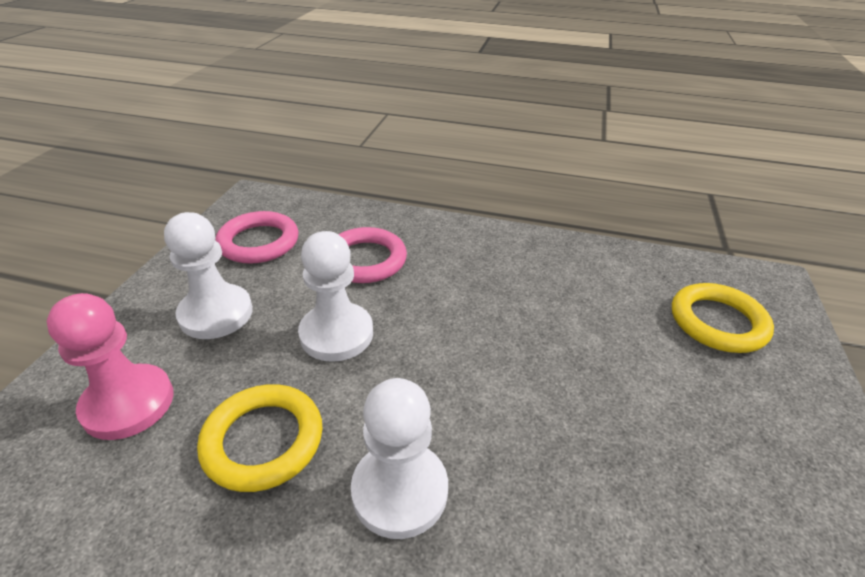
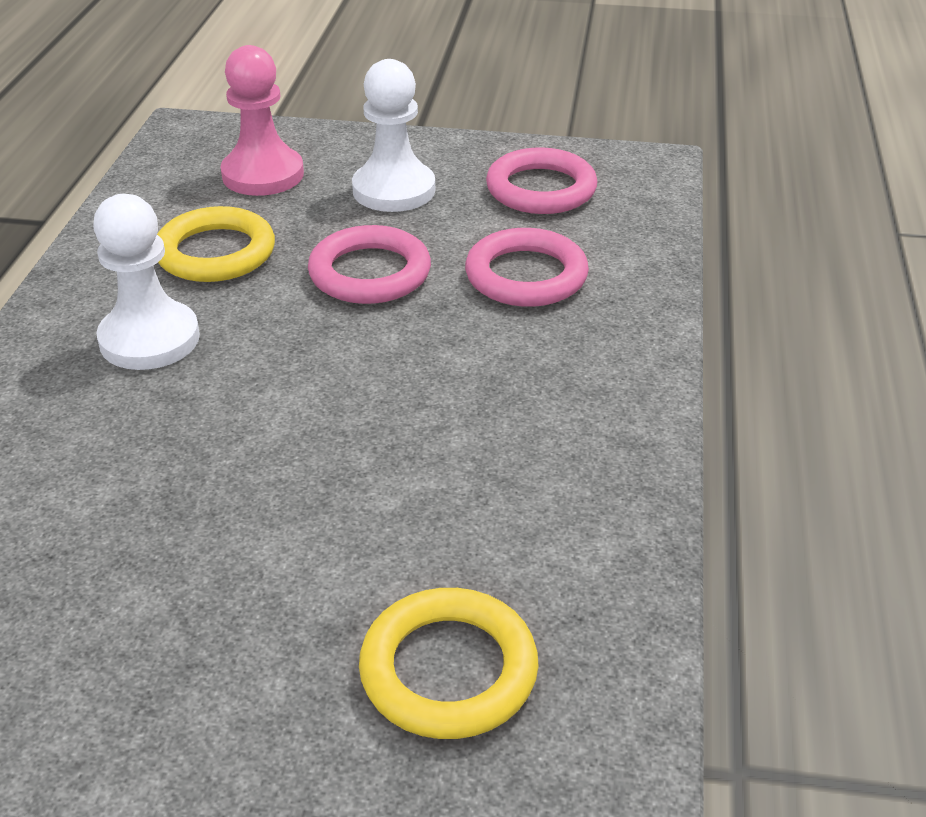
camera: 85 degrees right, 0 degrees up
(336, 334) = (370, 273): white pawn -> pink ring

